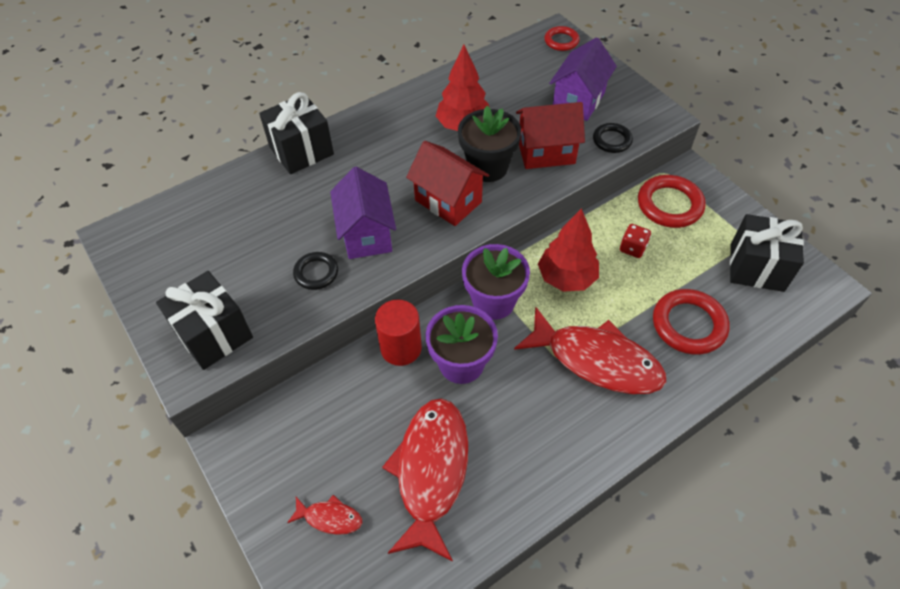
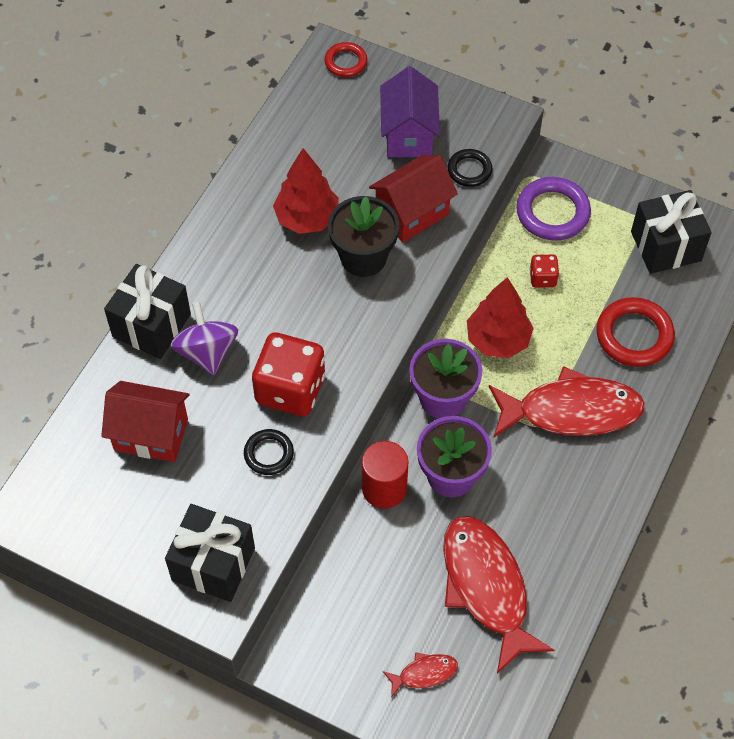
camera: 30 degrees left, 5 degrees up
(326, 183) = (207, 352): none -> purple spinning top
(366, 234) = (290, 389): purple house -> red dice
(448, 201) = (348, 314): red house -> red house (151, 434)
(669, 205) = (552, 212): red ring -> purple ring

